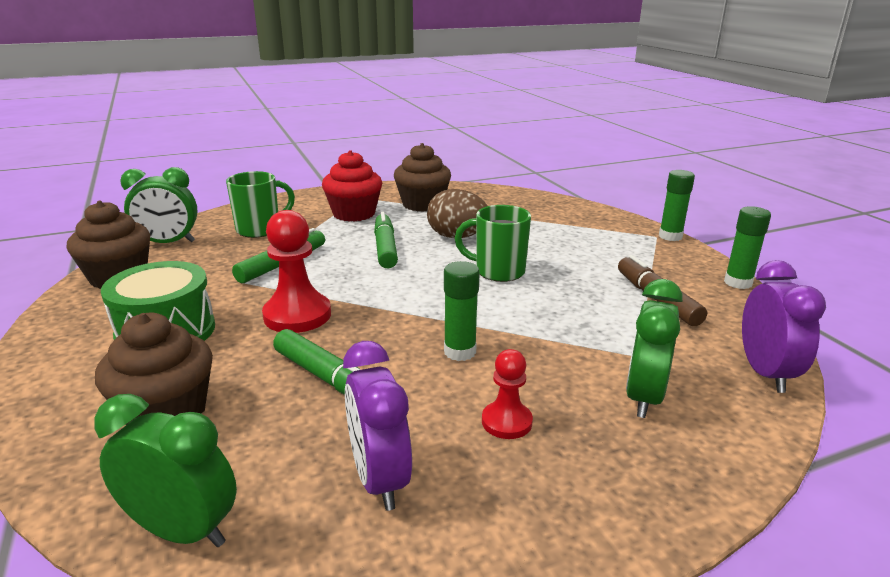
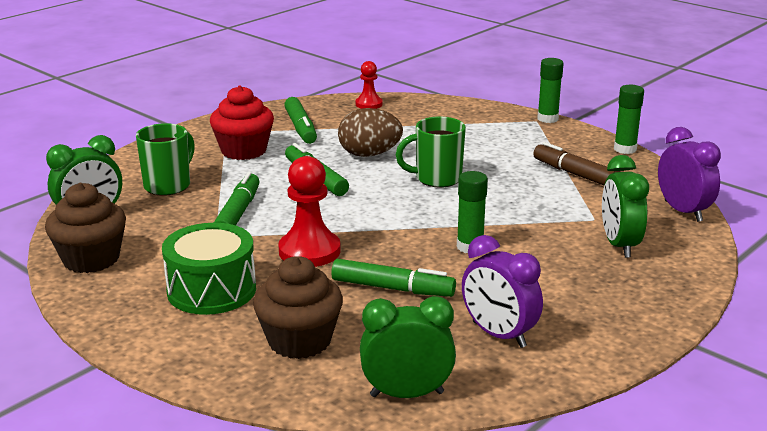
camera: 25 degrees left, 0 degrees up
(422, 204) = (300, 128): brown cupcake -> green marker
(506, 422) = (546, 282): red pawn -> red pawn (369, 104)

